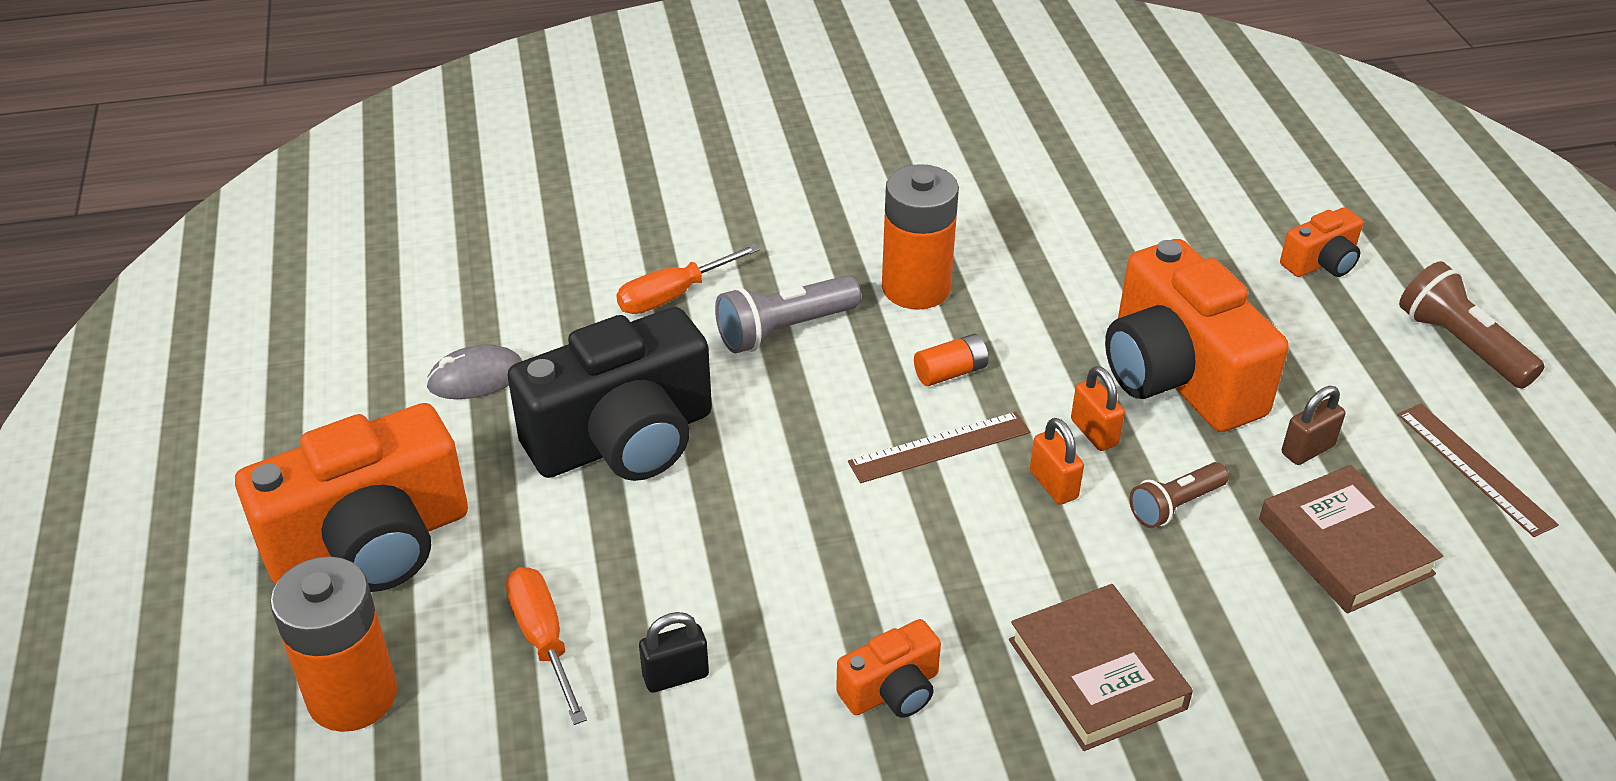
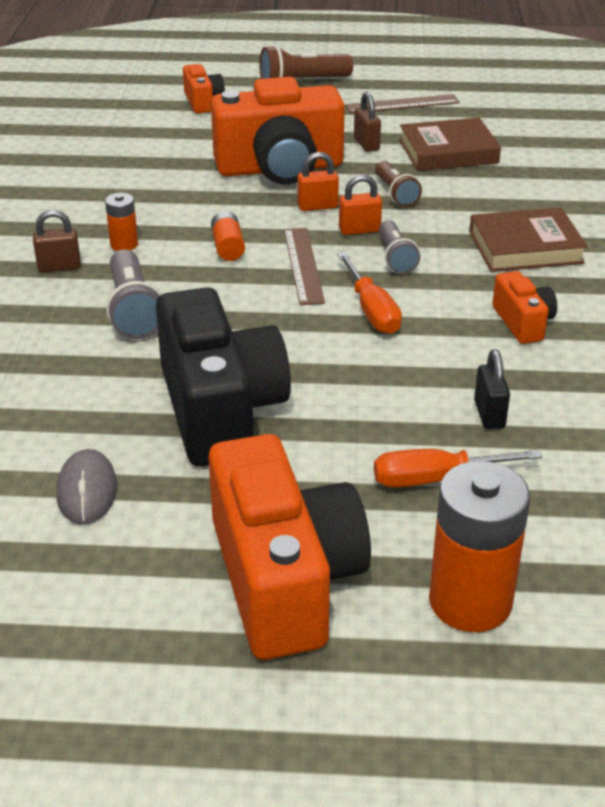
camera: 75 degrees left, 5 degrees down
(674, 295) = (49, 360): orange screwdriver -> orange screwdriver (371, 310)
(847, 253) = (59, 267): none -> brown padlock
(916, 288) = (124, 244): orange battery -> orange battery, size x0.49
(1000, 533) = (395, 257): none -> grey flashlight

